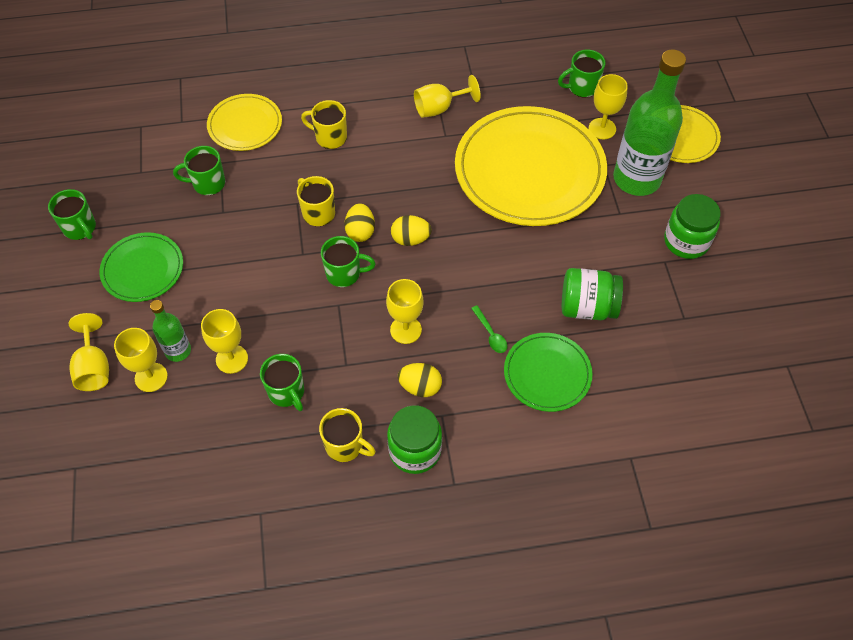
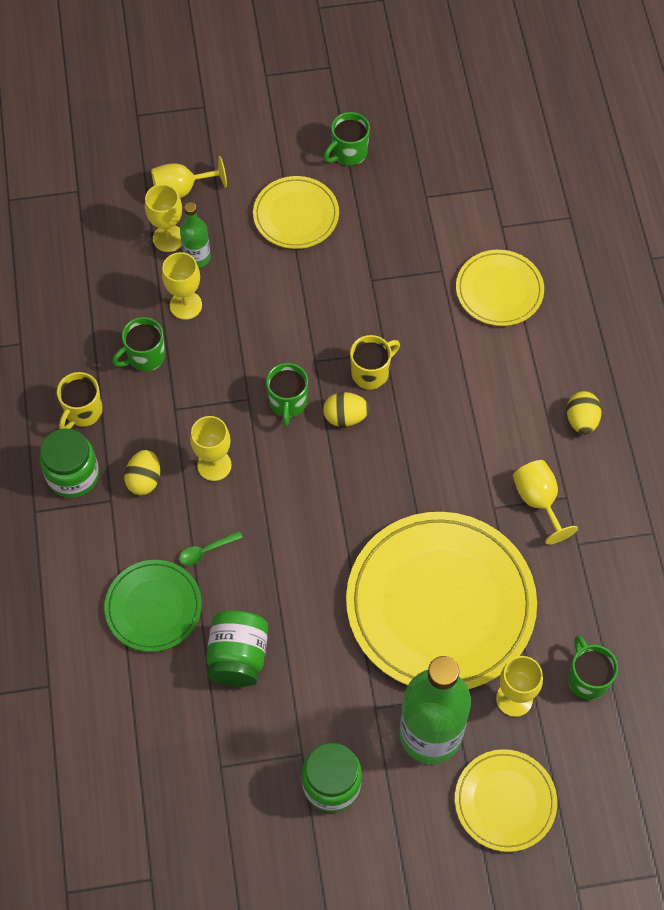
camera: 90 degrees right, 5 degrees up
(143, 269) = (296, 215): green plate -> yellow plate
(208, 183) = (411, 261): green mug -> none
(330, 137) = (484, 380): yellow mug -> none
(410, 239) = (334, 469): yellow egg -> yellow egg (581, 420)

